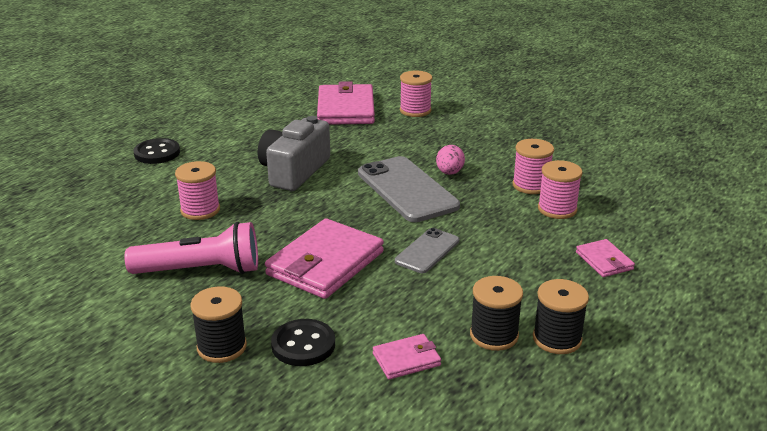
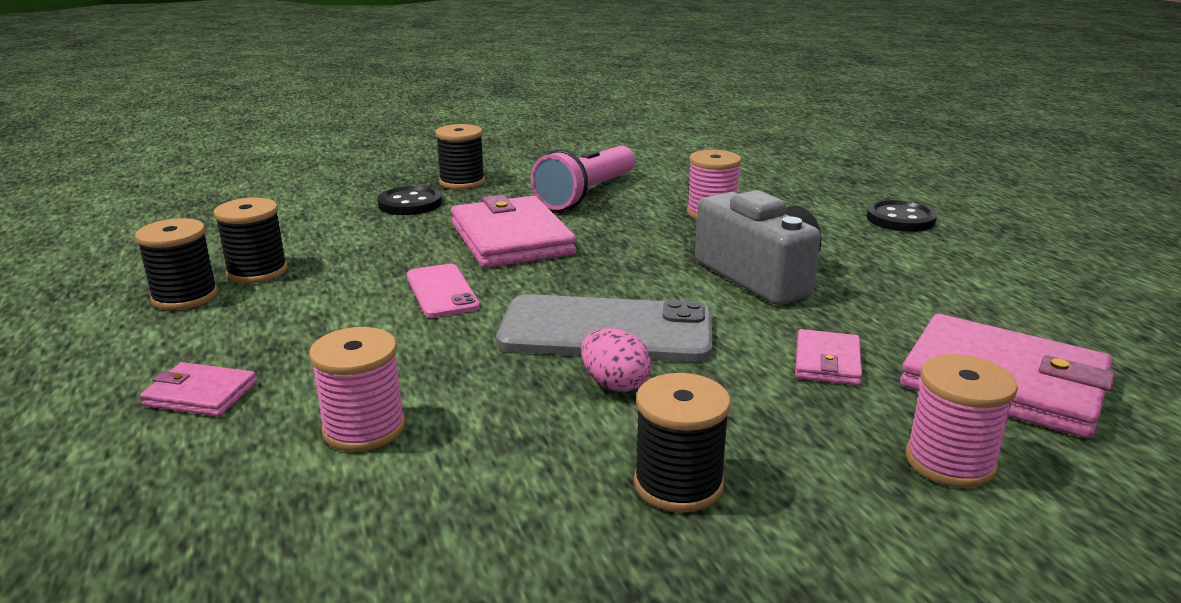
camera: 125 degrees right, 5 degrees down
(406, 359) = (314, 230): pink wallet -> pink wallet (827, 362)
(427, 251) = (442, 291): grey phone -> pink phone
(492, 144) = (678, 484): none -> black spool
(531, 185) = (467, 443): pink spool -> none

